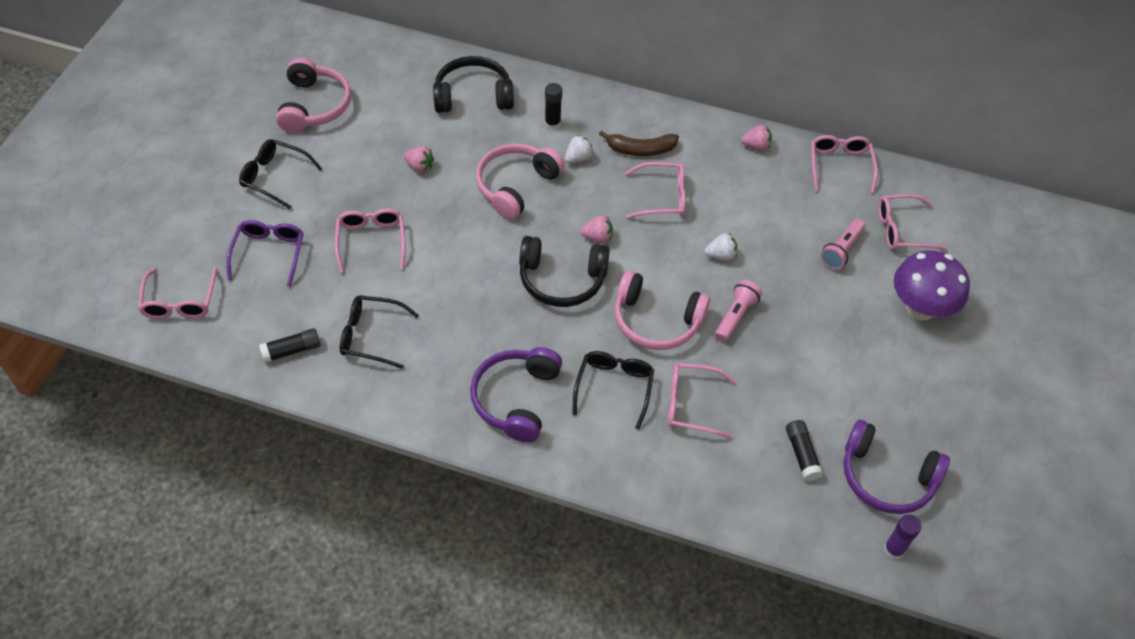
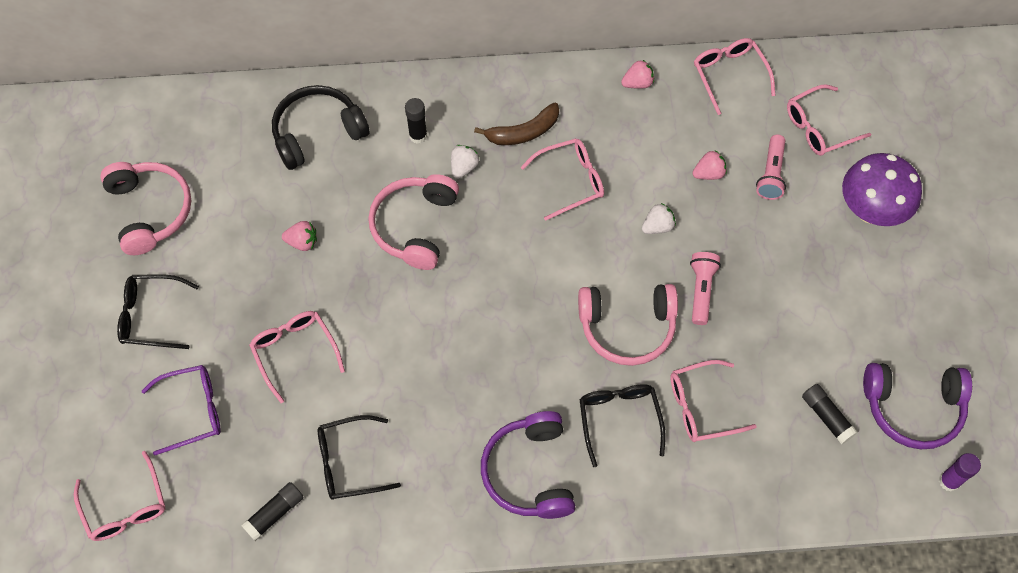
camera: 20 degrees left, 10 degrees up
(269, 253) = (192, 411): purple glasses -> purple glasses turned 90 degrees clockwise
(561, 280) = (513, 318): black headphones -> none
(597, 237) = (526, 254): pink strawberry -> pink strawberry (708, 173)

